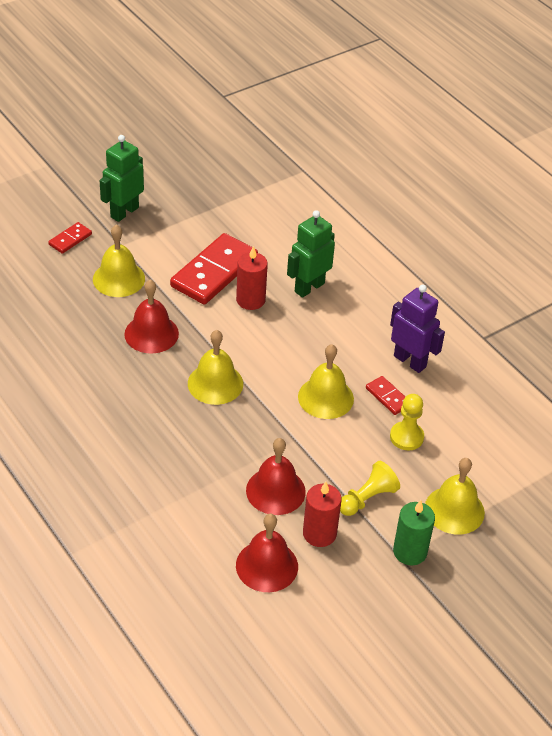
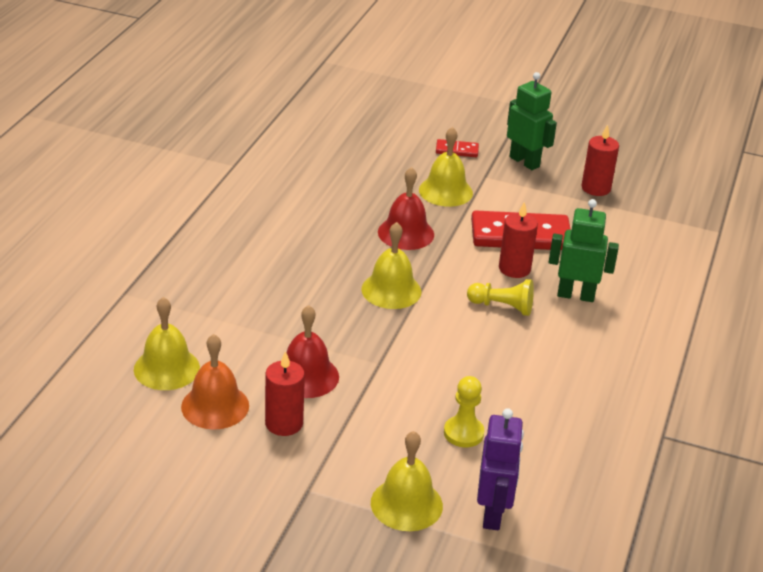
camera: 55 degrees right, 10 degrees down
(124, 212) = (524, 162): green robot -> green robot turned 45 degrees clockwise
(195, 197) = (596, 188): none -> red candle
(267, 566) = (215, 406): red bell -> orange bell
(325, 397) = (452, 361): yellow bell -> yellow bell (166, 368)
(367, 498) = (358, 437): yellow pawn -> yellow pawn (502, 307)
(388, 397) = (500, 400): red domino -> none
(410, 361) = (564, 396): purple robot -> purple robot (493, 514)
(410, 552) = (321, 493): green candle -> none

